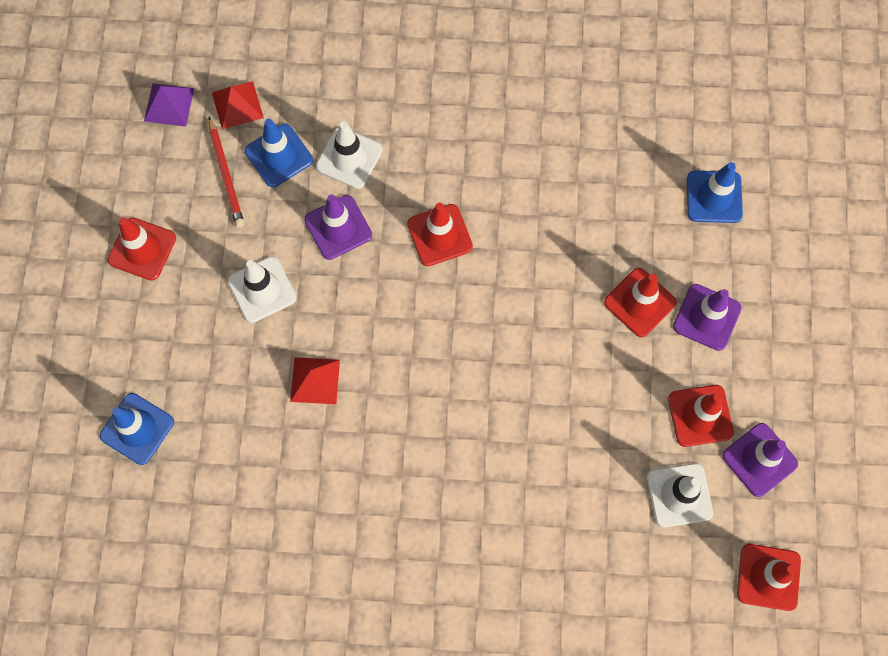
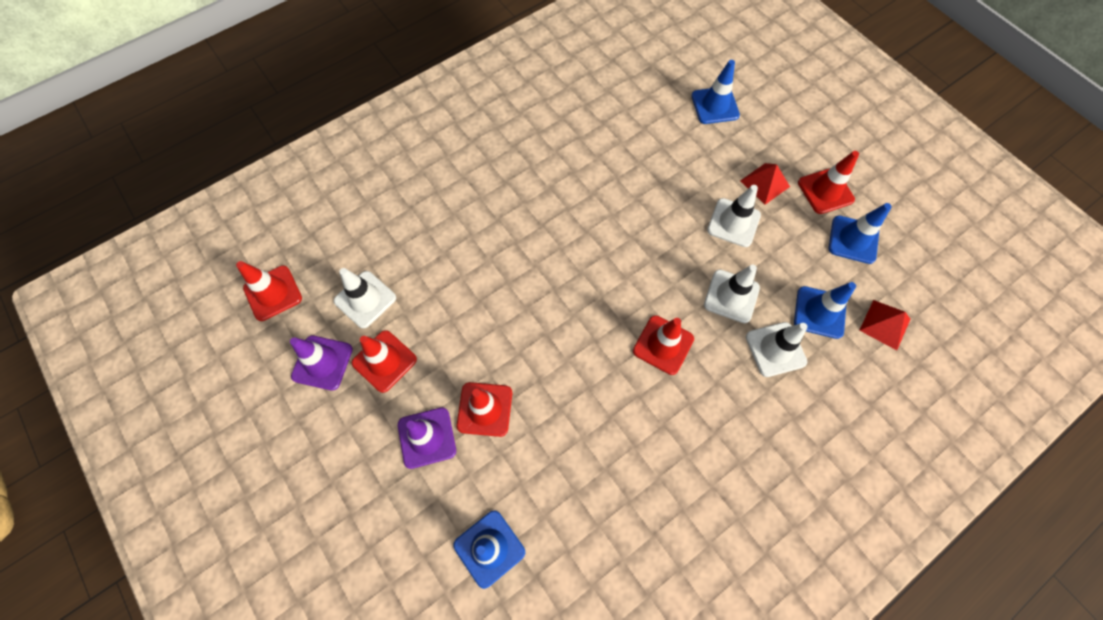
camera: 140 degrees right, 5 degrees down
(169, 104) = (923, 288): purple pyramid -> none
(174, 187) = (853, 239): none -> blue traffic cone
(226, 174) = (835, 272): red pencil -> none
(315, 380) = (648, 198): red pyramid -> red pyramid (765, 183)
(338, 227) = (731, 296): purple traffic cone -> white traffic cone

